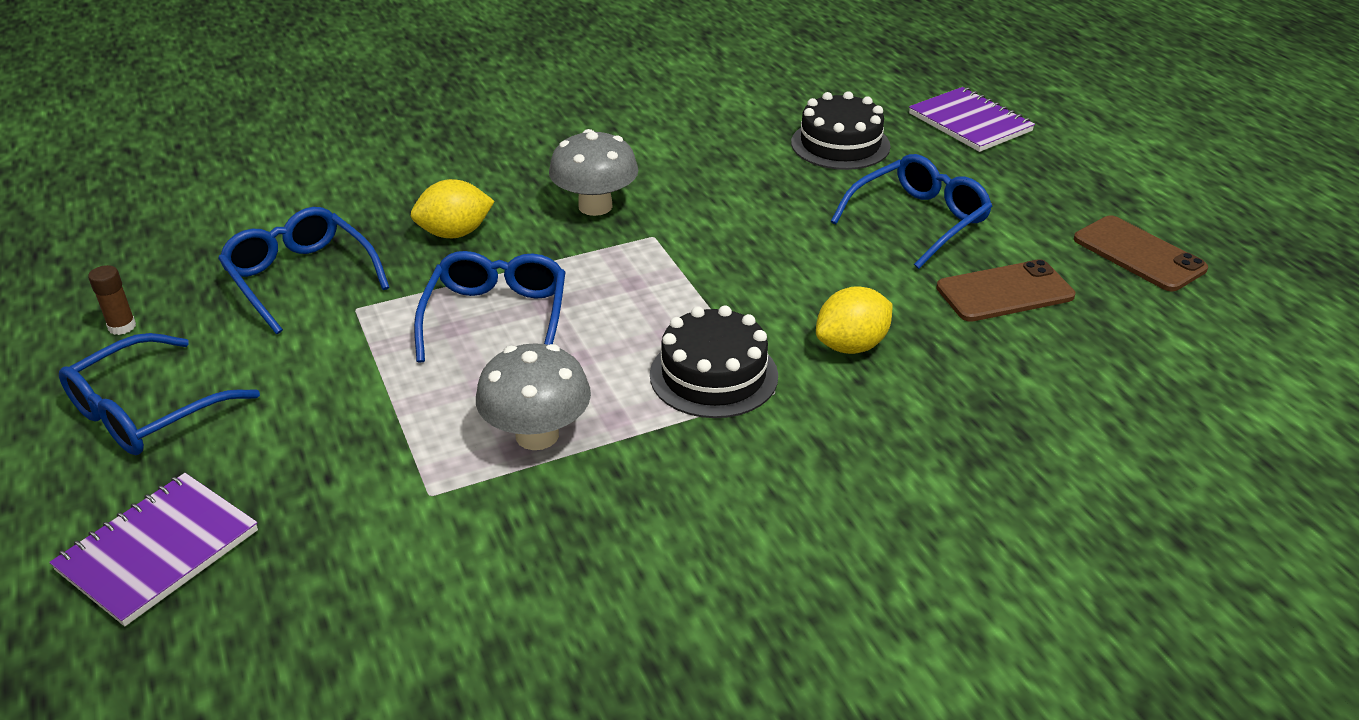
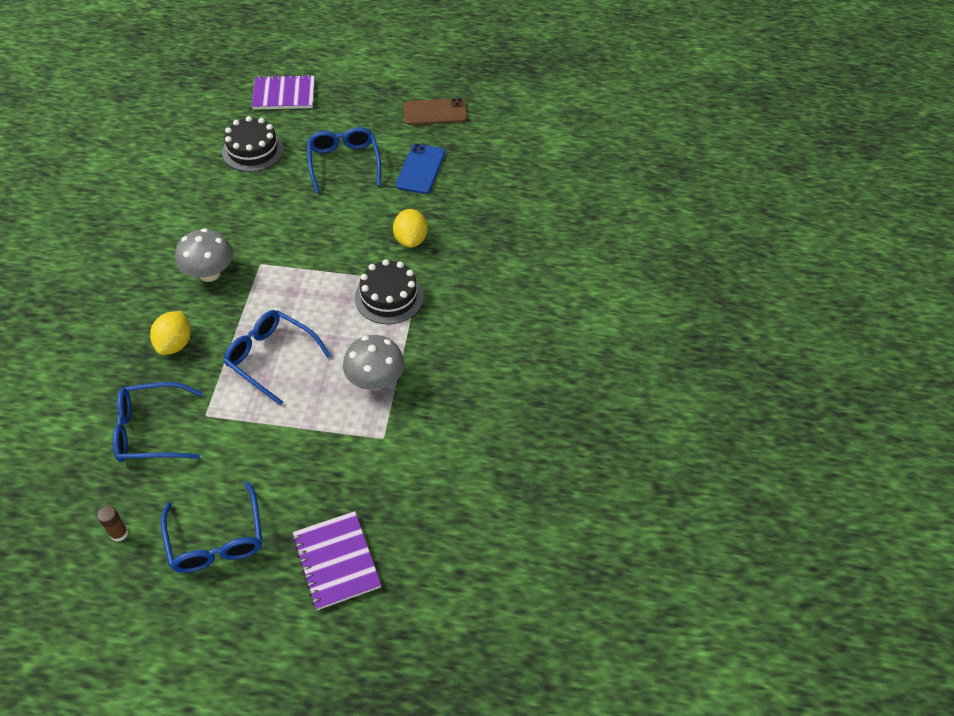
camera: 60 degrees left, 15 degrees up
(1005, 292) = (420, 169): brown phone -> blue phone

